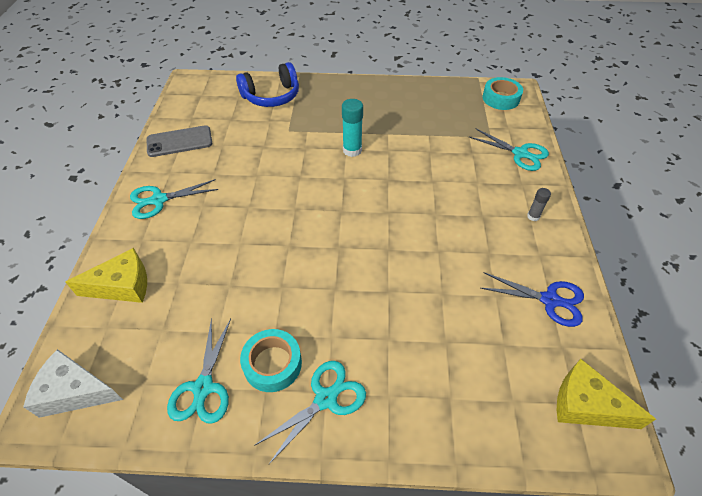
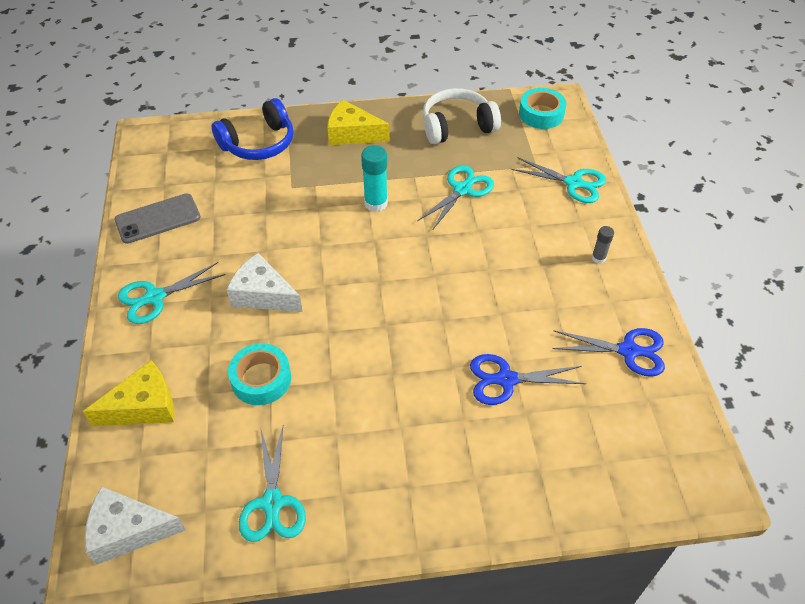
camera: 10 degrees left, 0 degrees up
(244, 209) = (263, 295): none -> white cheese
(272, 364) = (342, 466): turquoise tape -> turquoise tape (261, 379)
(325, 399) = (409, 492): turquoise scissors -> turquoise scissors (462, 190)
(430, 100) = (457, 126): none -> white headphones
(434, 309) = (506, 380): none -> blue scissors
(586, 405) = (678, 454): yellow cheese -> yellow cheese (352, 134)

